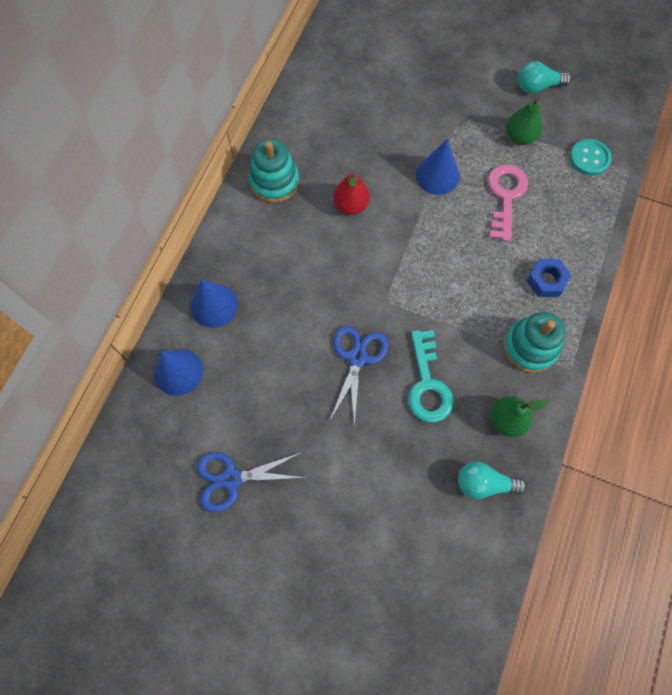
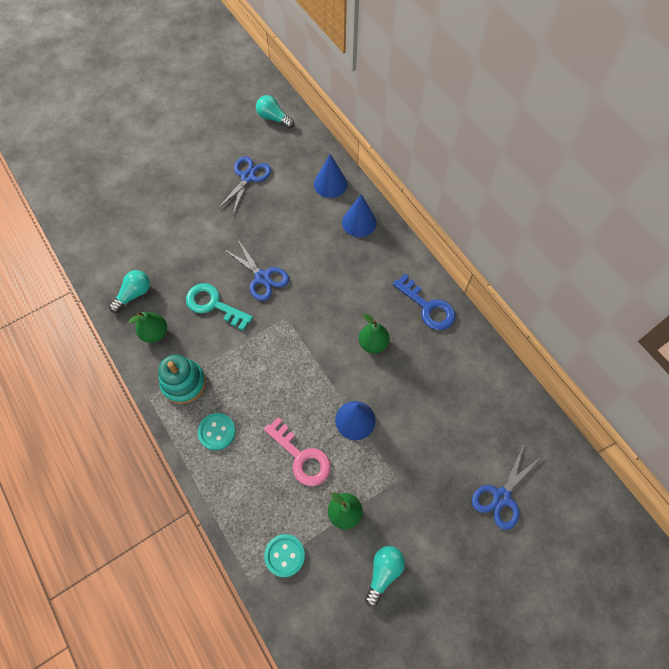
camera: 125 degrees right, 5 degrees down
(110, 519) = (273, 118): none -> turquoise light bulb
(274, 181) = (427, 307): turquoise stacking toy -> blue key
(351, 205) = (373, 343): red pear -> green pear
(411, 41) = (501, 497): none -> blue scissors
(546, 280) = (217, 432): blue nut -> turquoise button

